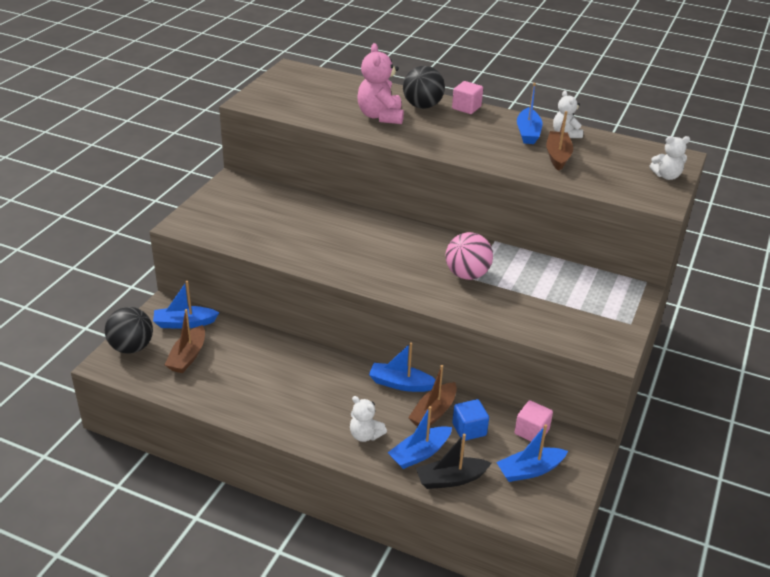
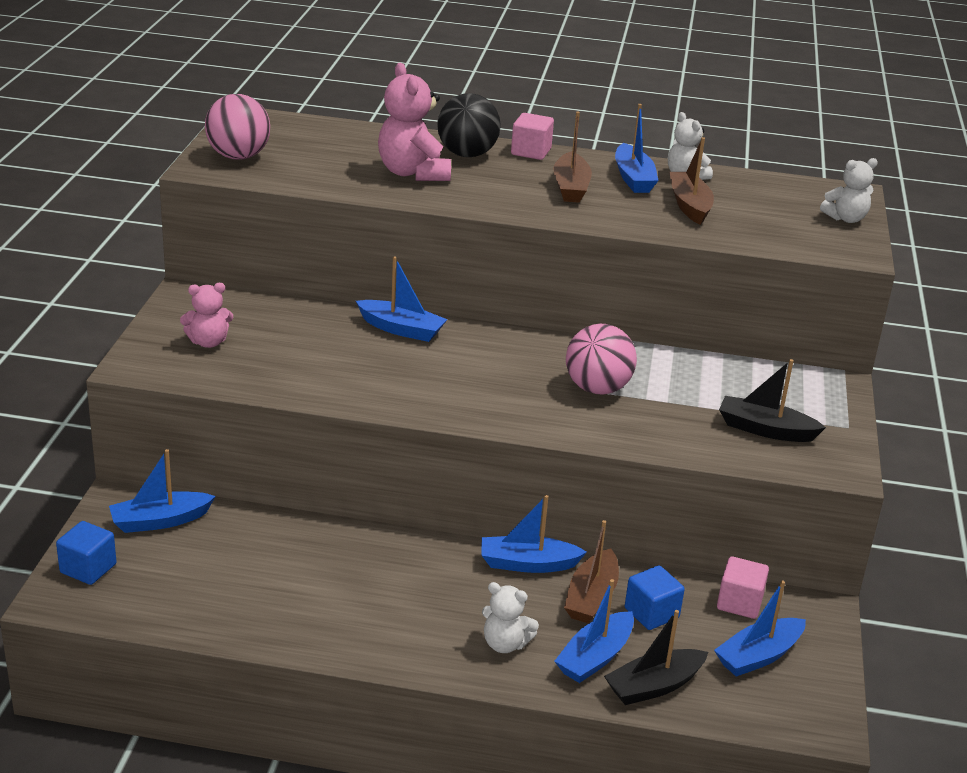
camera: 15 degrees left, 5 degrees down
(131, 347) = (88, 568): black ball -> blue cube
(188, 356) = (185, 569): brown boat -> brown boat (571, 187)
(231, 214) = (208, 342): none -> pink teddy bear
(274, 95) = (238, 156): none -> pink ball
(355, 219) = (401, 329): none -> blue boat
(570, 318) = (765, 430): none -> black boat

